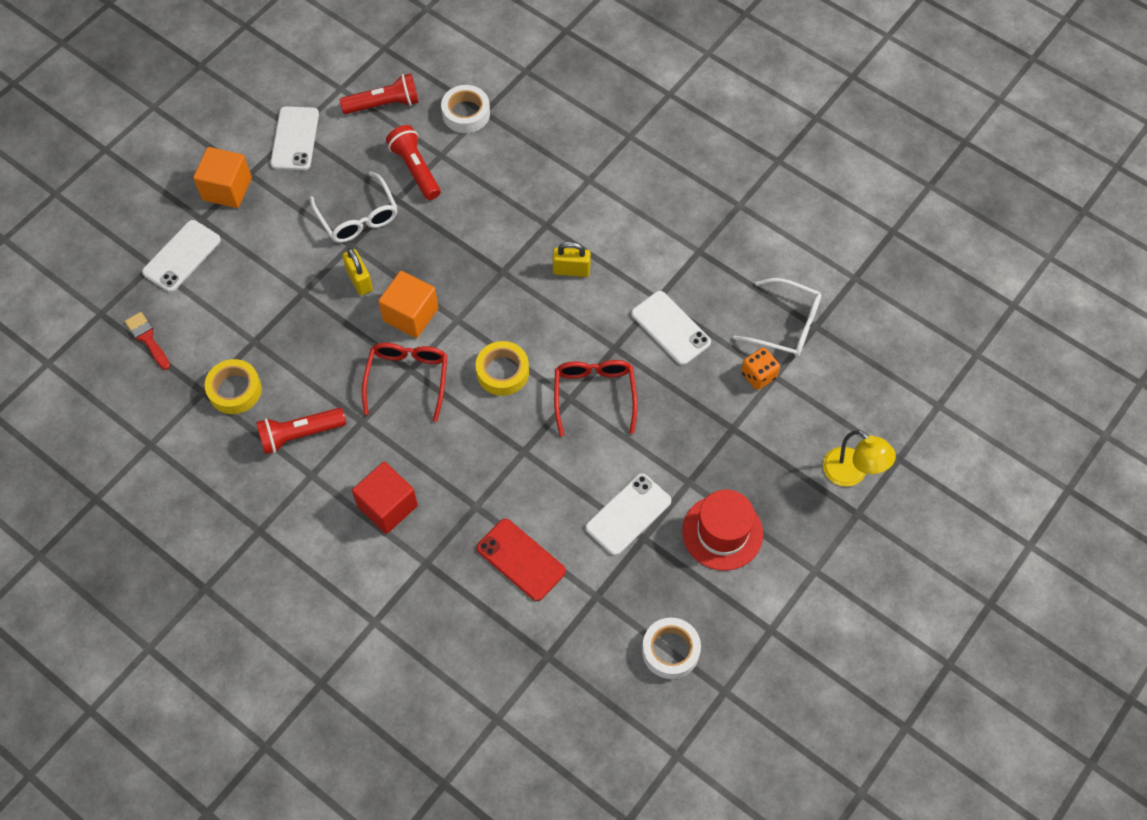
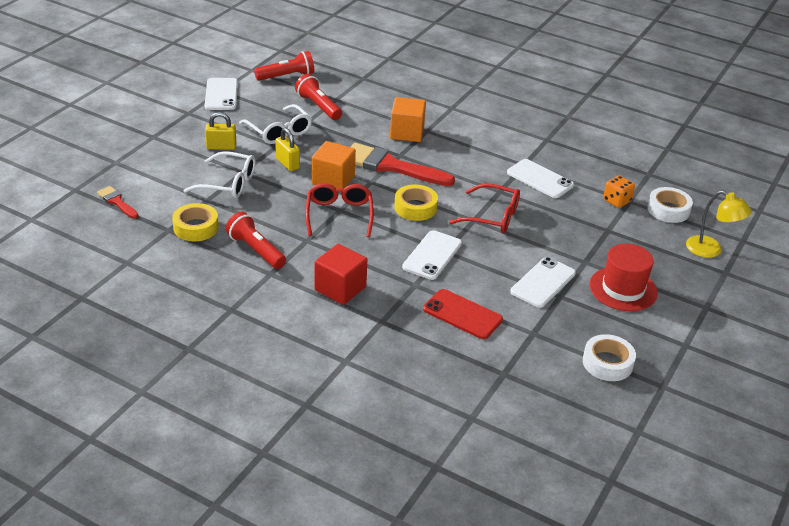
camera: 10 degrees left, 25 degrees down
(182, 256) = (140, 156): white phone -> white phone (432, 255)
(227, 189) = (171, 121): orange cube -> orange cube (407, 133)
(300, 434) = (256, 250): red flashlight -> red flashlight turned 75 degrees clockwise
(466, 113) = (350, 79): white tape -> white tape (668, 210)
(487, 292) = (391, 166): none -> red brush
(571, 270) = (453, 152): yellow padlock -> yellow padlock (221, 147)
(594, 395) = (492, 217): red glasses -> red glasses turned 120 degrees clockwise
(786, 325) = (627, 174): white glasses -> white glasses (228, 183)

